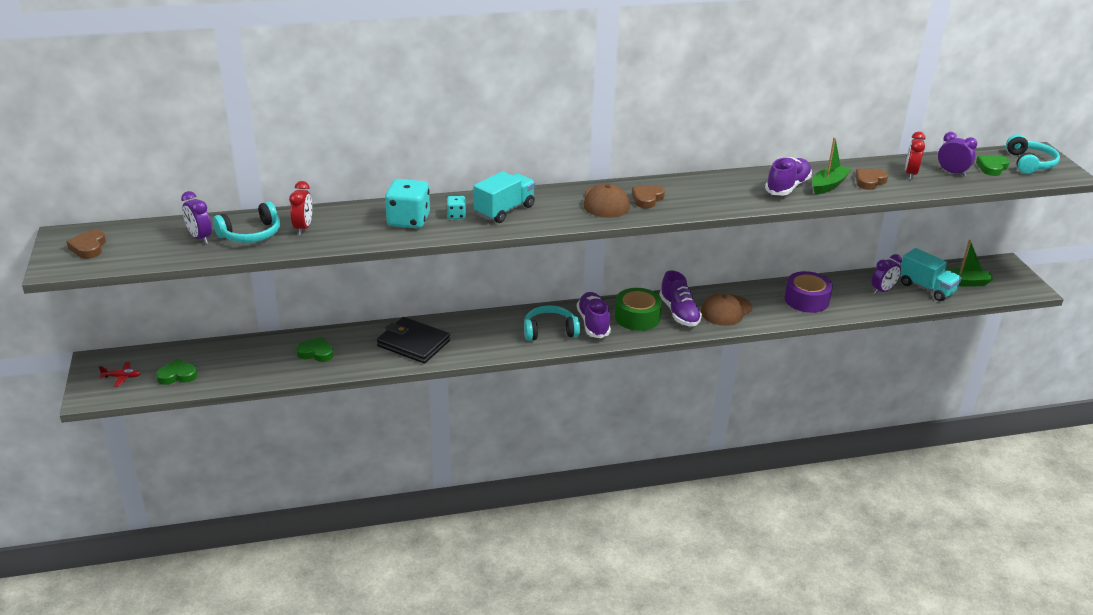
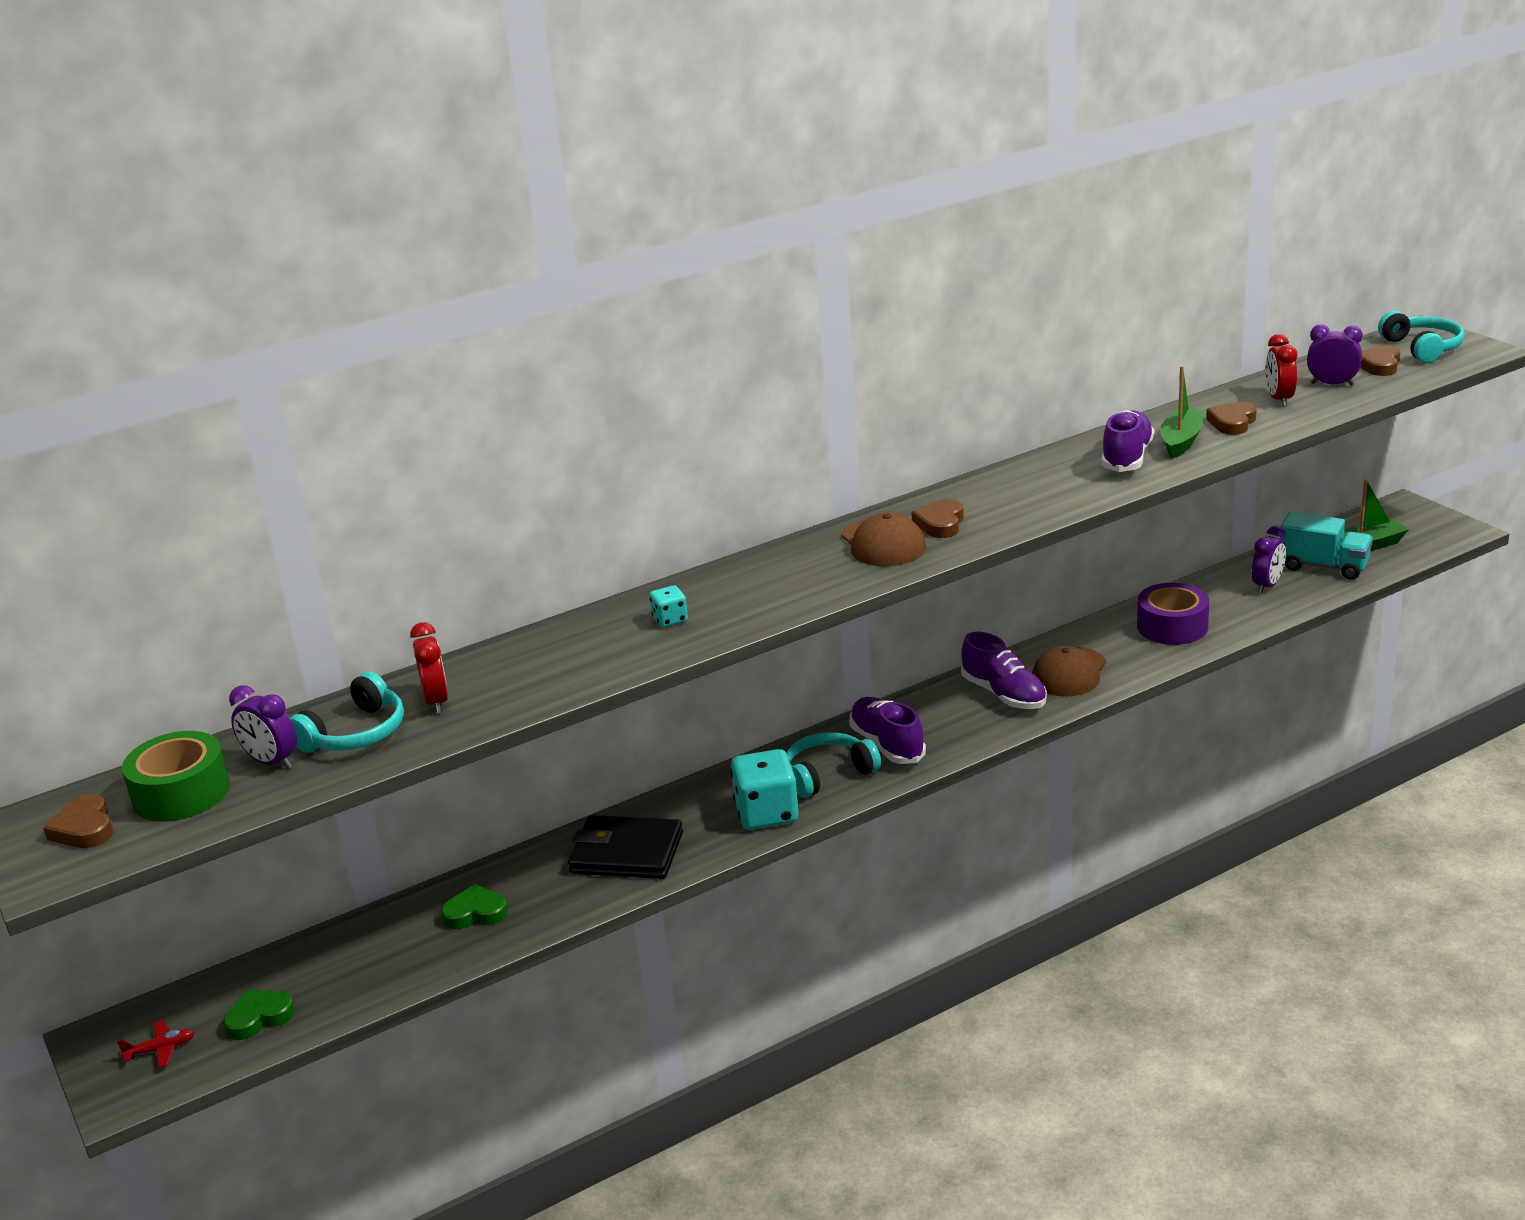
camera: 15 degrees left, 5 degrees down
(408, 220) = (600, 646): turquoise dice -> turquoise dice (766, 814)
(504, 210) = (739, 593): turquoise truck -> none
(637, 317) = (946, 718): green tape -> green tape (181, 793)
(992, 167) = (1379, 365): green heart -> brown heart

